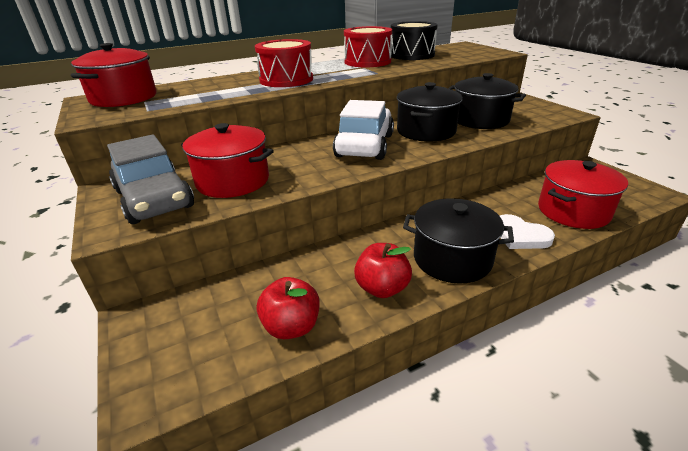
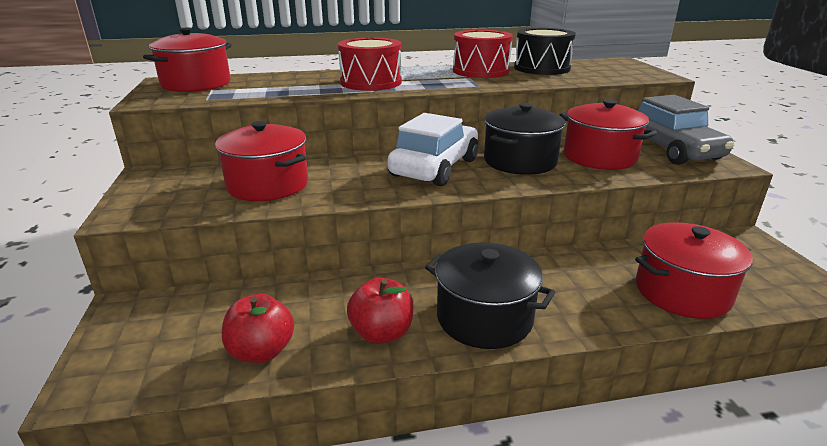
camera: 15 degrees right, 5 degrees down
(154, 199) = (181, 191): grey car -> grey car (671, 150)
(480, 120) = (599, 157): black pot -> red pot
(520, 236) = (589, 308): white heart -> none

